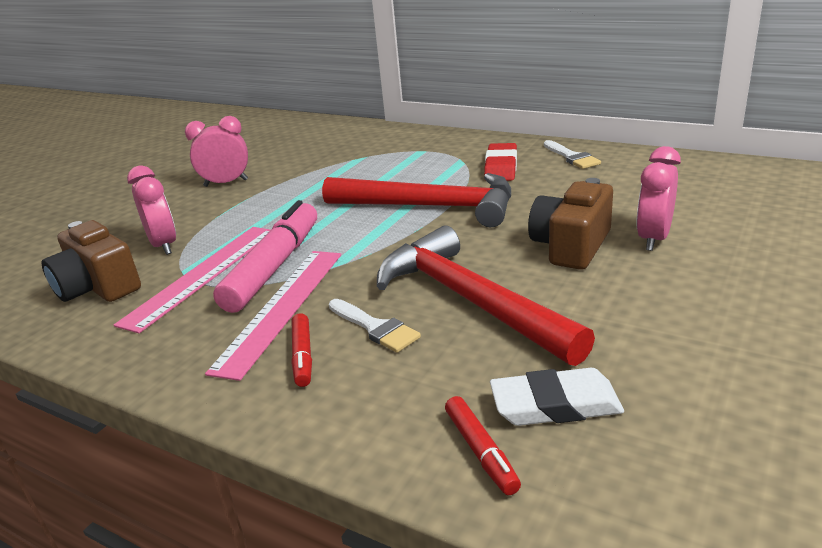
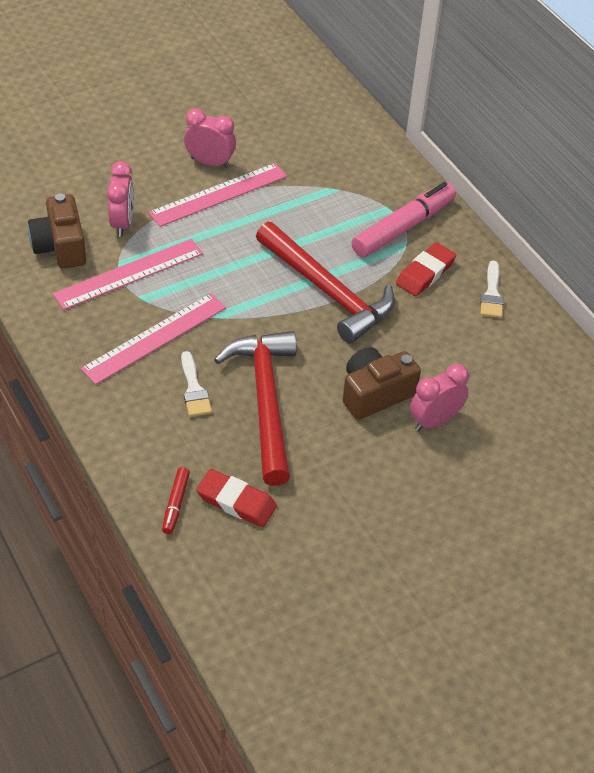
camera: 25 degrees right, 20 degrees up
(254, 195) = (219, 194): none -> pink ruler
(274, 266) = (177, 294): pink marker -> pink marker (403, 228)
(302, 356) = (139, 386): red marker -> none
(555, 404) = (236, 501): white eraser -> red eraser

